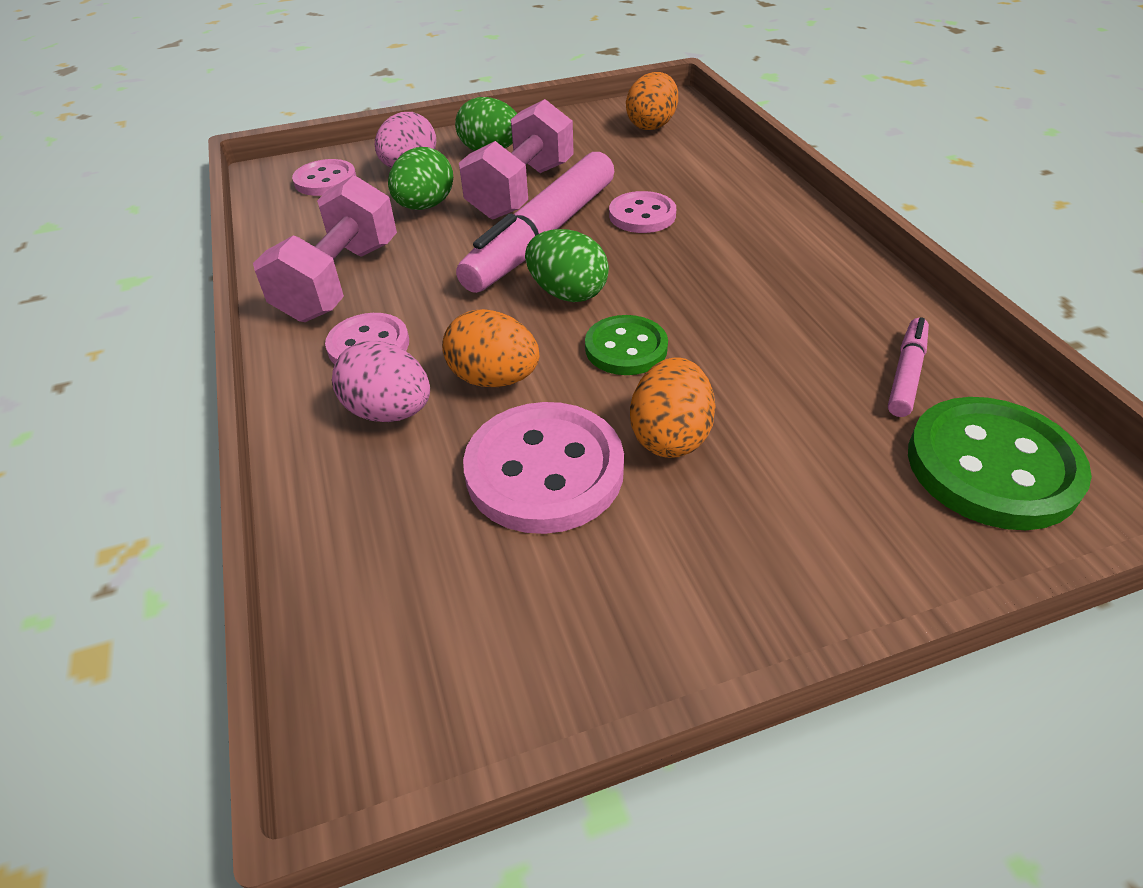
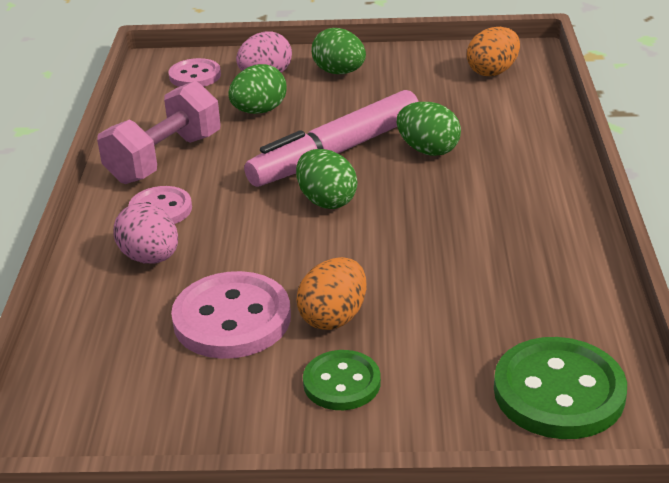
camera: 20 degrees right, 10 degrees down
(494, 379) = (234, 251): orange egg -> none
(521, 191) = (343, 111): pink dumbbell -> none
(626, 348) = (344, 250): green button -> green button (342, 383)
(642, 215) = (428, 150): pink button -> green egg
(906, 374) = (548, 315): pink marker -> none

